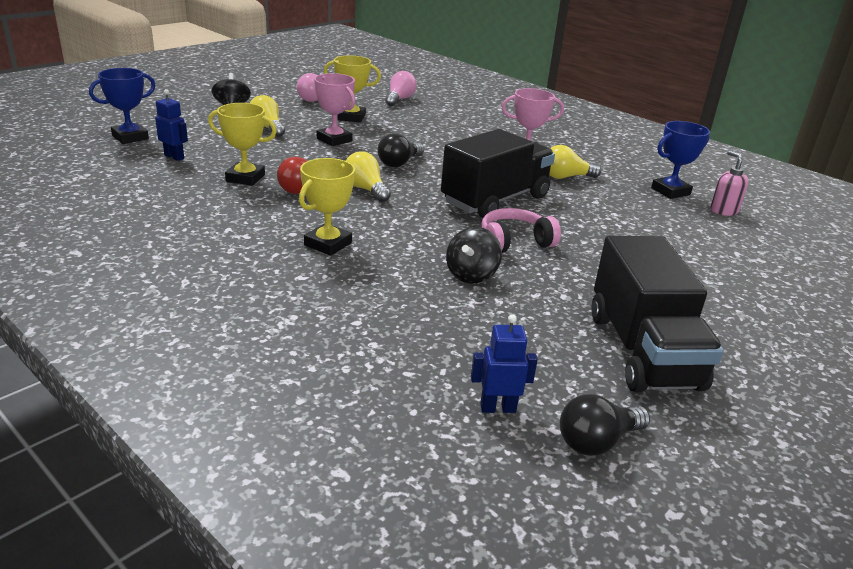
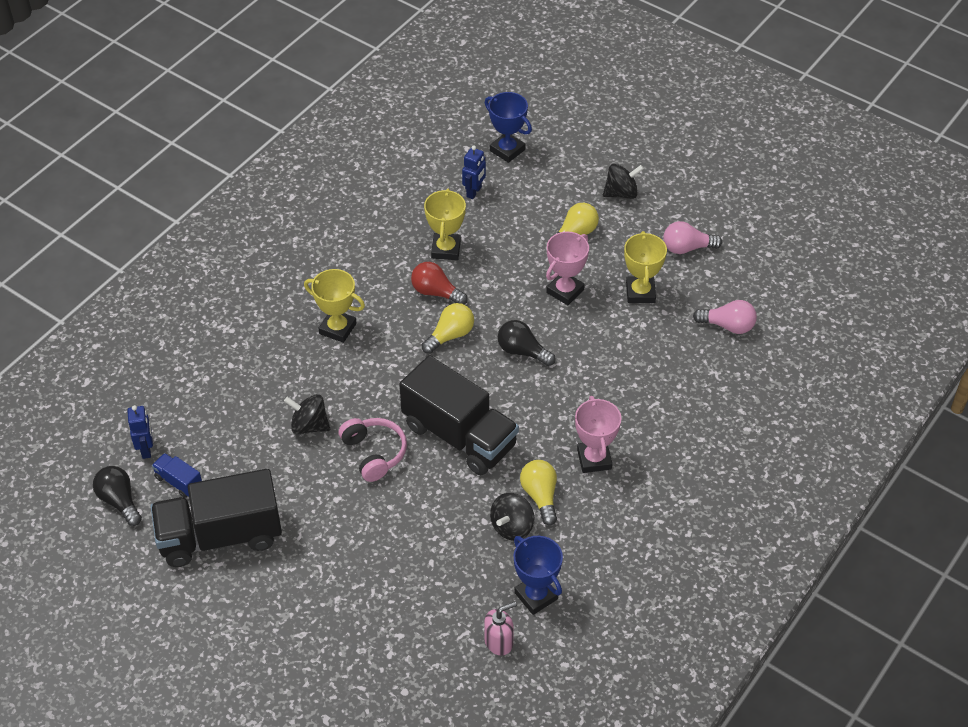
camera: 85 degrees right, 20 degrees up
(557, 380) = (179, 482): none -> blue truck
(600, 191) = (512, 527): none -> black spinning top

